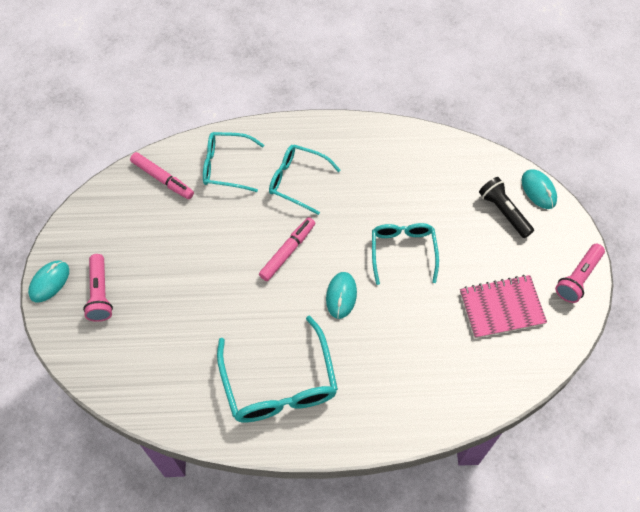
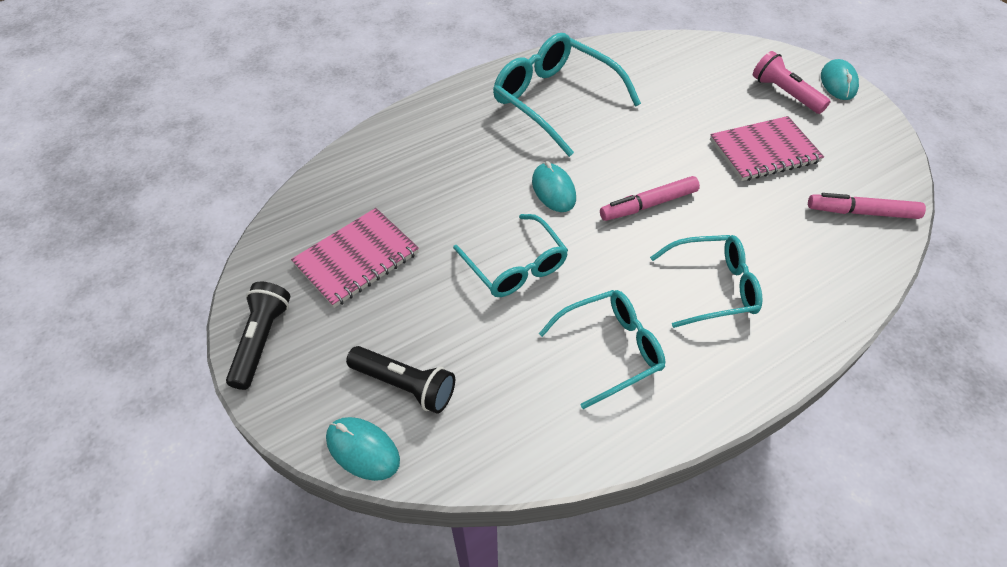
camera: 150 degrees right, 10 degrees down
(172, 252) = (764, 151): none -> pink notebook
(226, 166) = (813, 262): turquoise glasses -> turquoise glasses (610, 349)
(287, 251) = (648, 205): pink marker -> pink marker turned 60 degrees clockwise
(578, 278) = (262, 341): pink flashlight -> black flashlight

